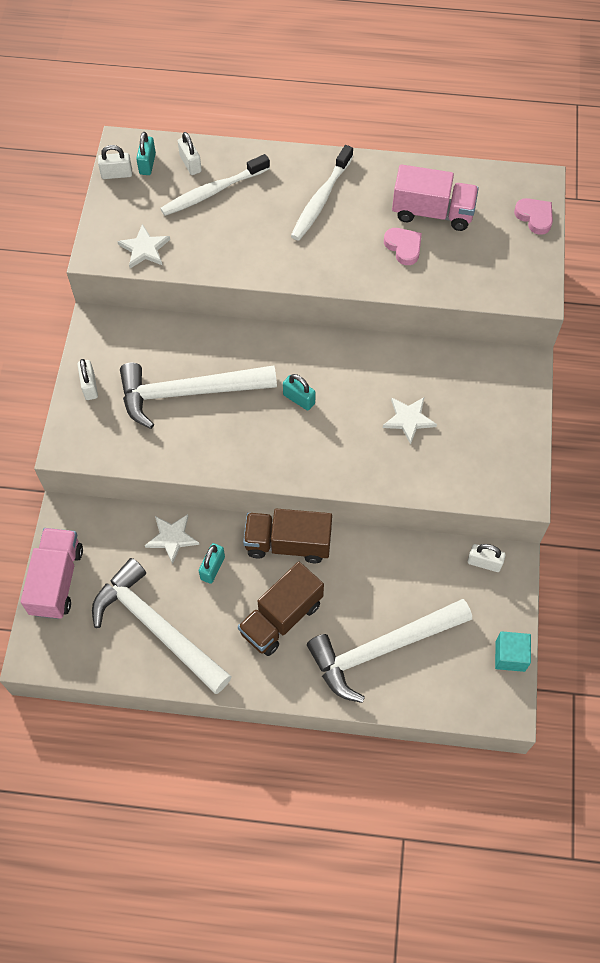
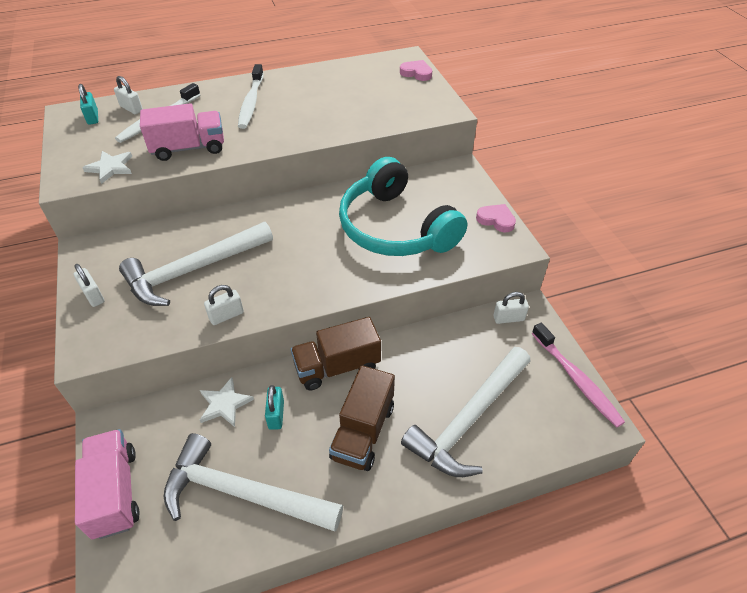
camera: 25 degrees left, 15 degrees down
(117, 174) = (67, 129): white padlock -> white padlock (226, 315)
(299, 399) = (296, 243): turquoise padlock -> none
(403, 247) = (332, 111): pink heart -> pink heart (496, 220)
(408, 419) = (395, 228): white star -> turquoise headphones
(432, 212) = (341, 88): pink truck -> pink truck (189, 148)
(510, 656) = (576, 379): turquoise cube -> pink toothbrush

